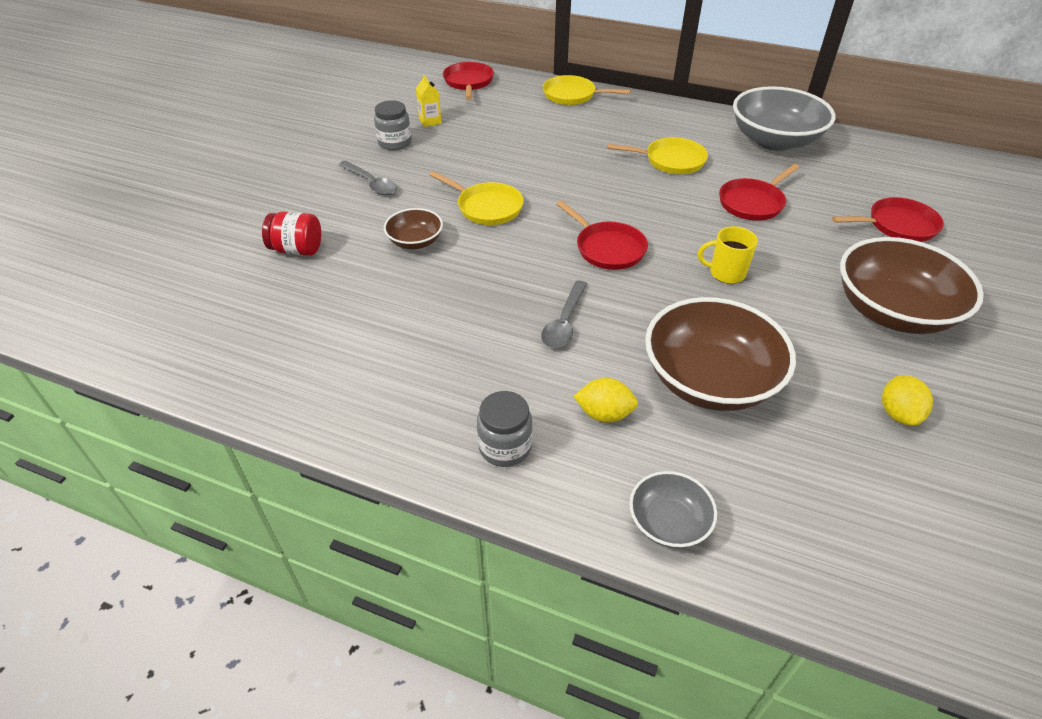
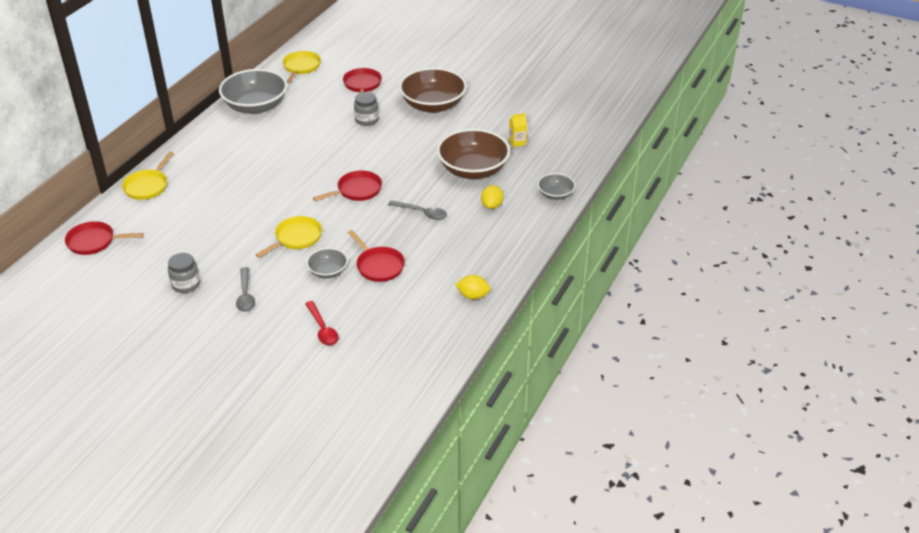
camera: 85 degrees left, 5 degrees down
(297, 250) = (322, 329): red jar -> red spoon
(372, 184) = (245, 295): grey spoon -> grey spoon turned 120 degrees clockwise
(415, 241) = (328, 271): brown bowl -> grey bowl
(430, 121) = (157, 265): yellow carton -> yellow carton (517, 142)
(505, 447) = (510, 239): grey jar -> grey jar (367, 120)
(671, 161) = (265, 152): yellow pan -> yellow pan (301, 67)
(726, 273) = (391, 150): yellow mug -> none
(753, 203) = (325, 128): red pan -> red pan (378, 266)
(898, 413) = (500, 121): yellow lemon -> yellow lemon (473, 296)

